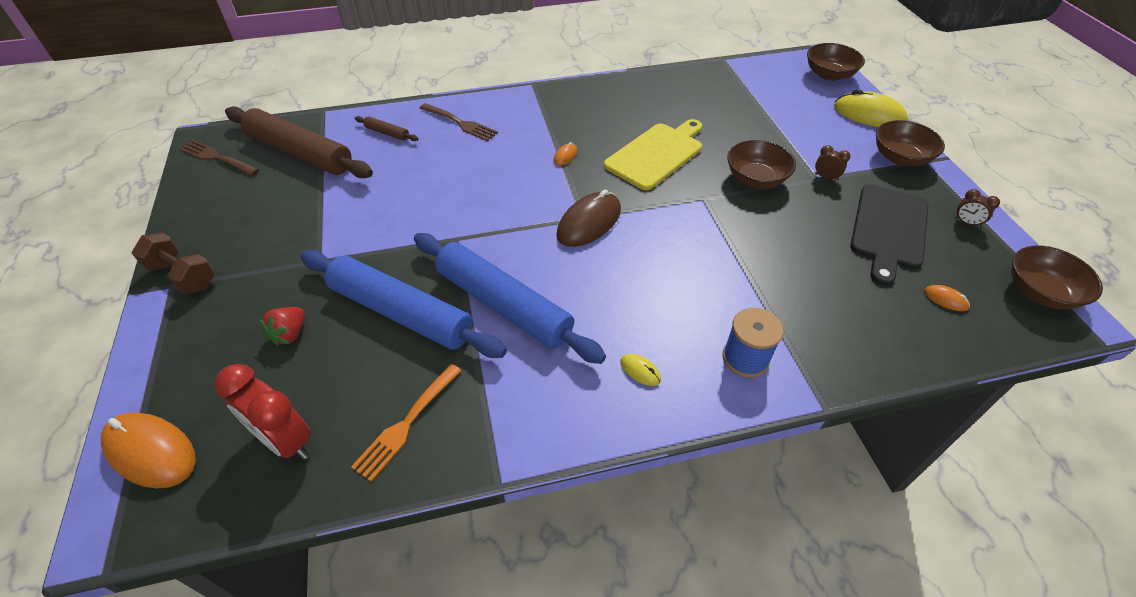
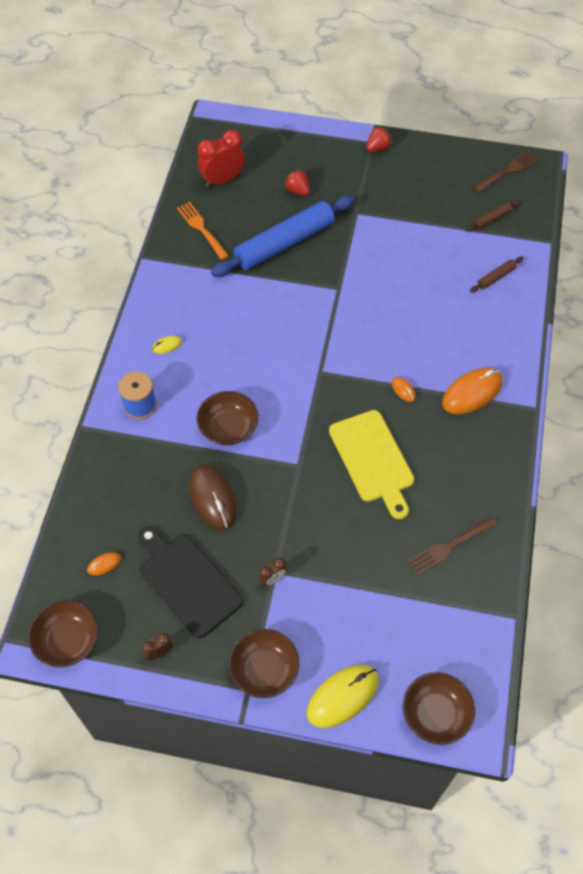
camera: 115 degrees right, 10 degrees up
(151, 452) = (248, 131): orange mouse -> orange mouse (472, 393)
(183, 276) = (378, 148): brown dumbbell -> red strawberry
(300, 153) = (492, 219): brown rolling pin -> brown rolling pin, size x0.41
(459, 123) = (489, 330): brown fork -> brown fork (450, 546)
(504, 304) = (260, 296): blue rolling pin -> none
(589, 222) = (312, 373): brown mouse -> brown mouse (212, 498)
(755, 179) = (301, 519): brown bowl -> brown bowl (228, 428)

